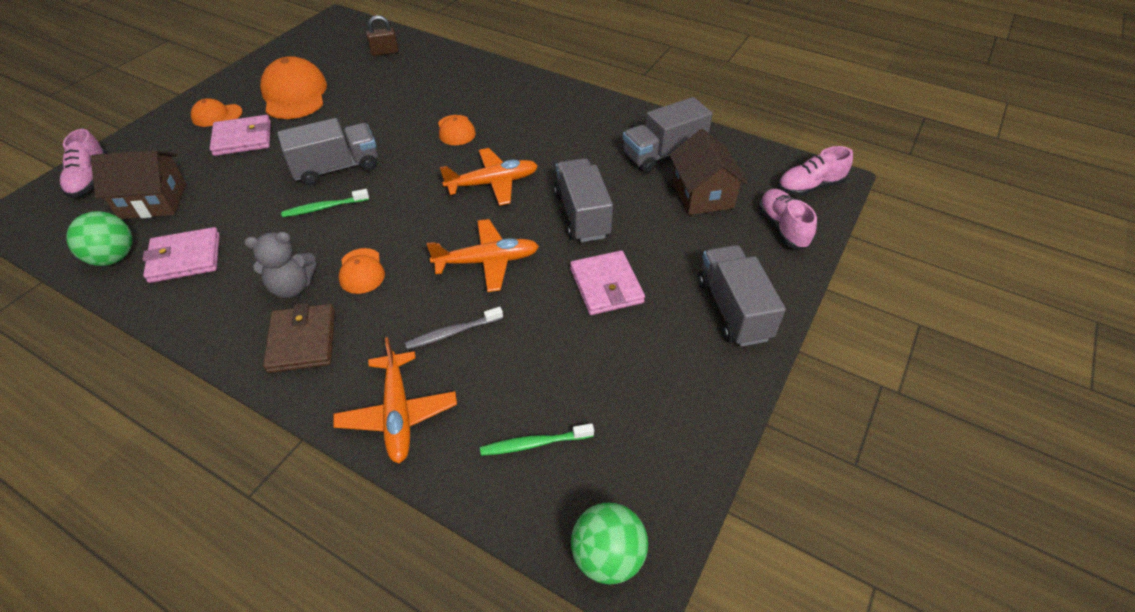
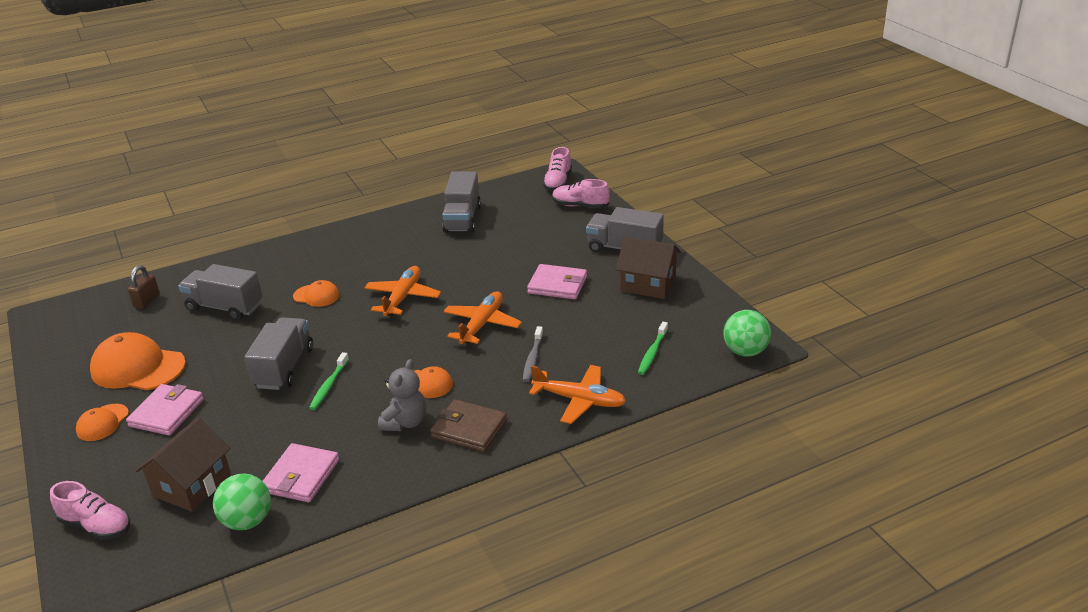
camera: 55 degrees left, 15 degrees down
(582, 215) = (483, 272): grey truck -> grey truck (225, 307)
(702, 194) = (519, 220): brown house -> brown house (648, 284)

